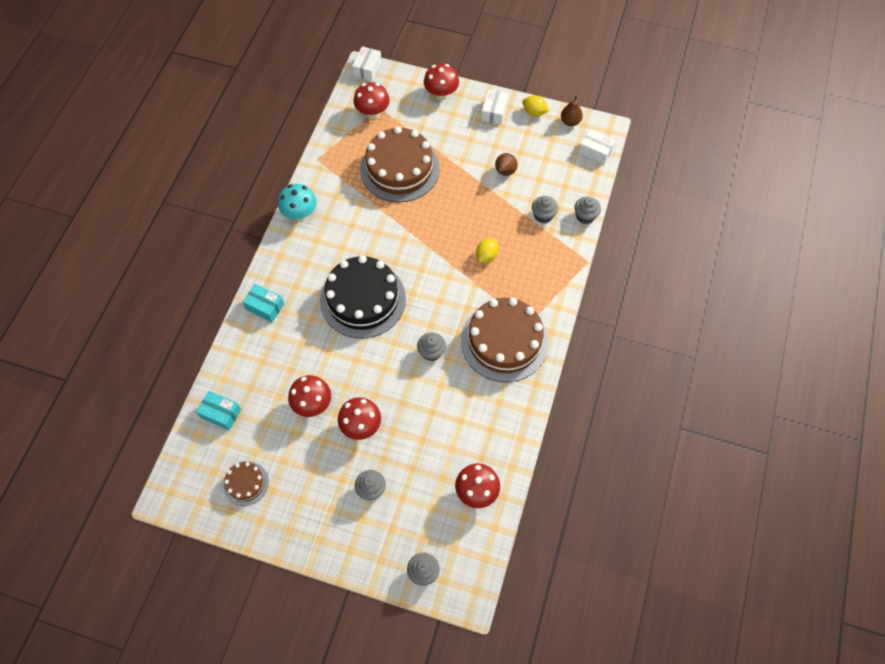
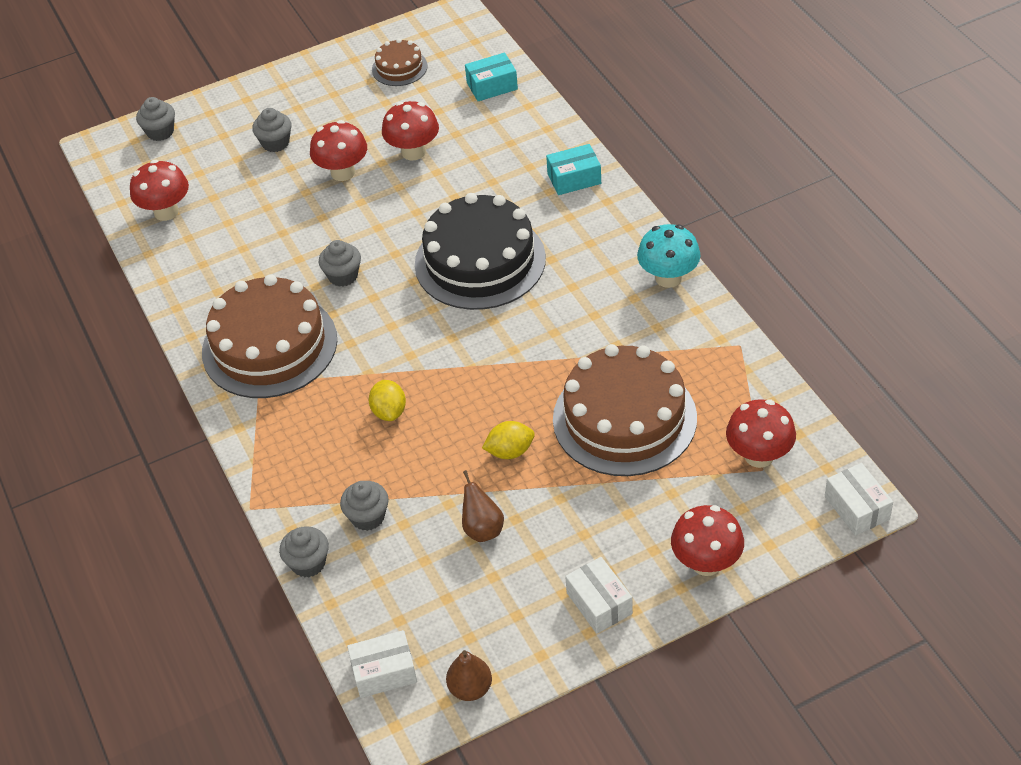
camera: 140 degrees right, 15 degrees down
(534, 112) = (541, 655): yellow lemon -> yellow lemon (510, 451)

